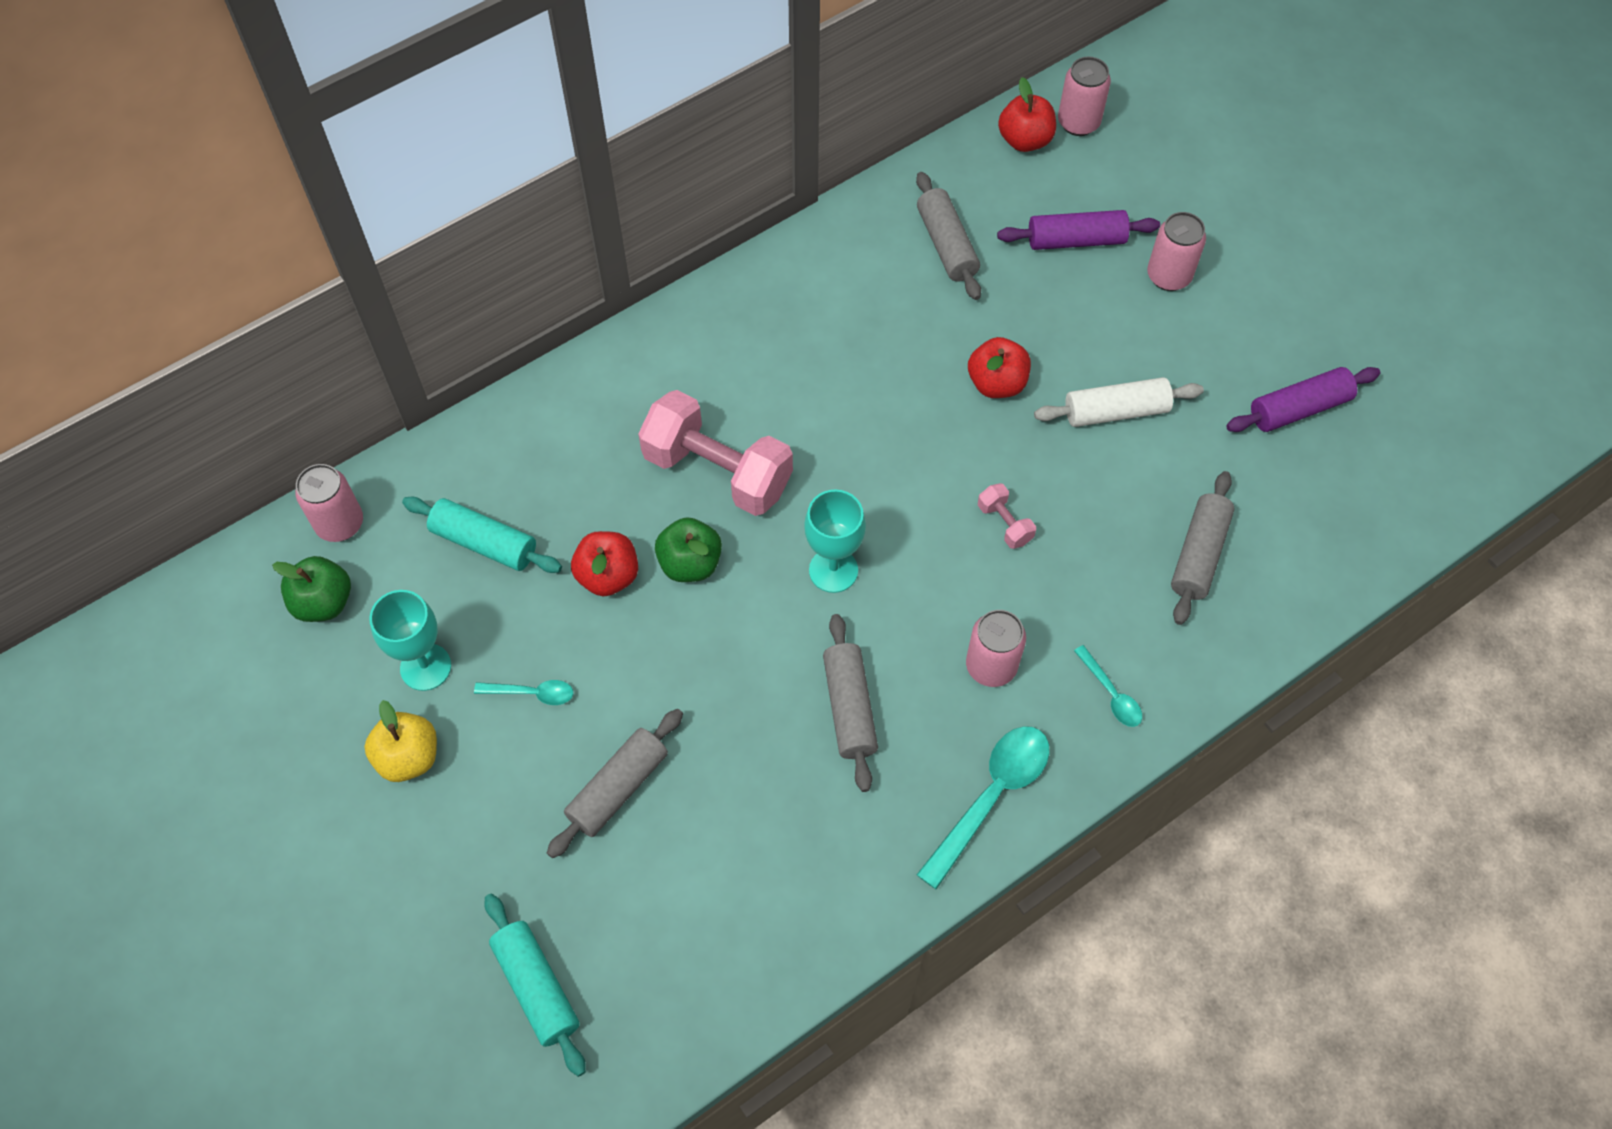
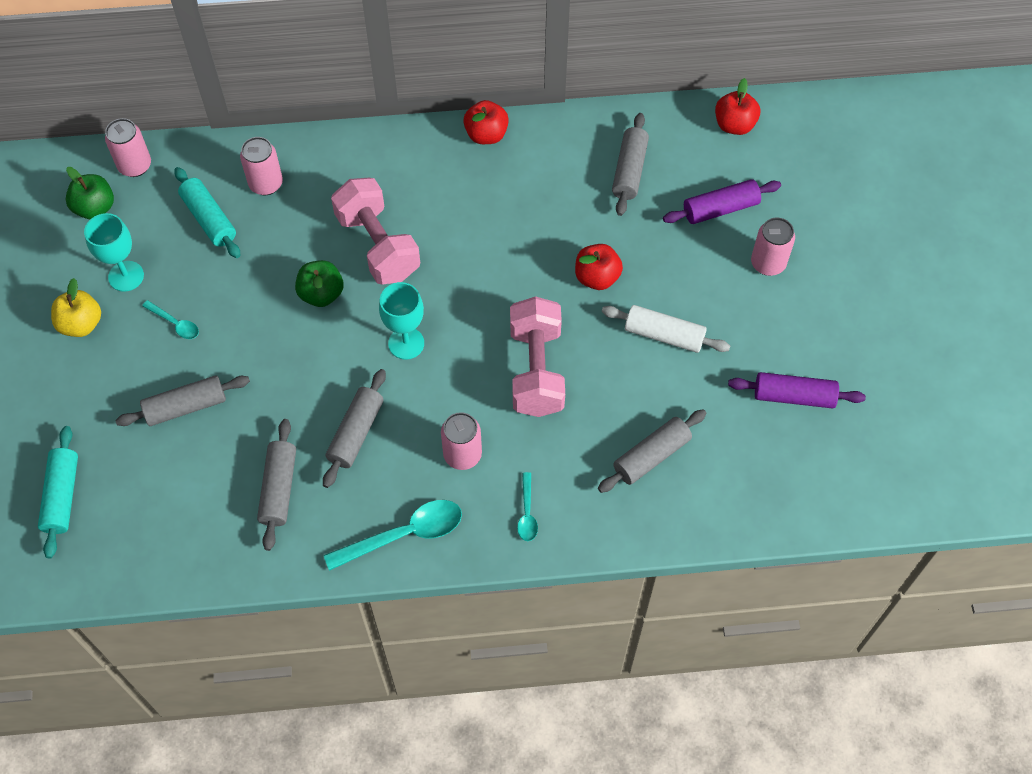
camera: 30 degrees right, 0 degrees up
(608, 576) = (267, 276): red apple -> red apple (486, 135)
(805, 825) = (279, 488): none -> grey rolling pin
(1004, 523) = (536, 370): pink dumbbell -> pink dumbbell, size x2.30
(1076, 240) = (720, 209): purple rolling pin -> purple rolling pin turned 45 degrees counterclockwise
(1078, 123) = (781, 130): pink can -> pink can (266, 184)

